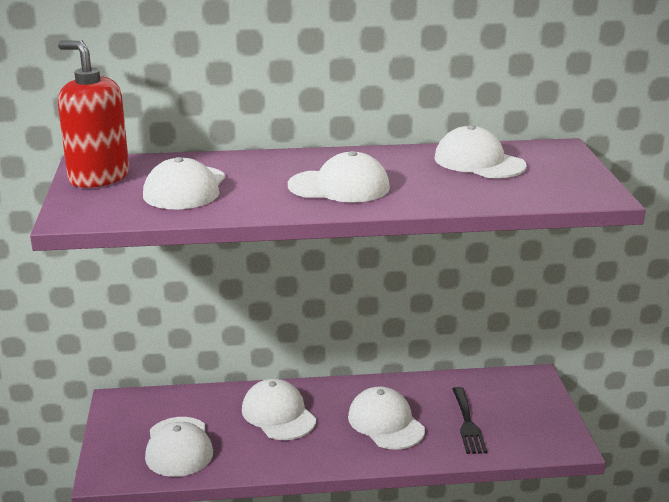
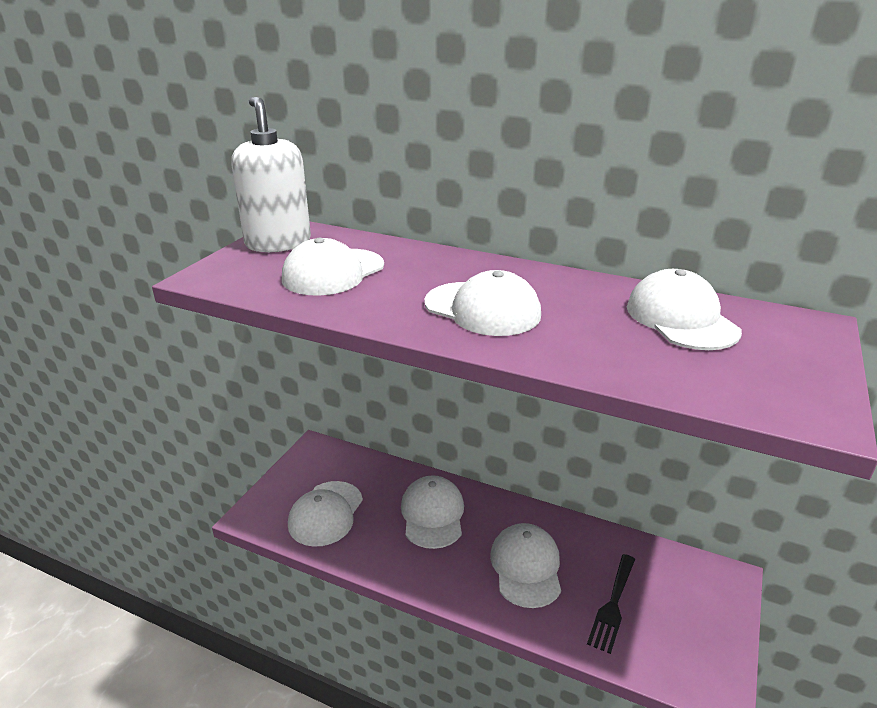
camera: 30 degrees right, 5 degrees up
(98, 177) = (278, 243): red soap dispenser -> white soap dispenser

